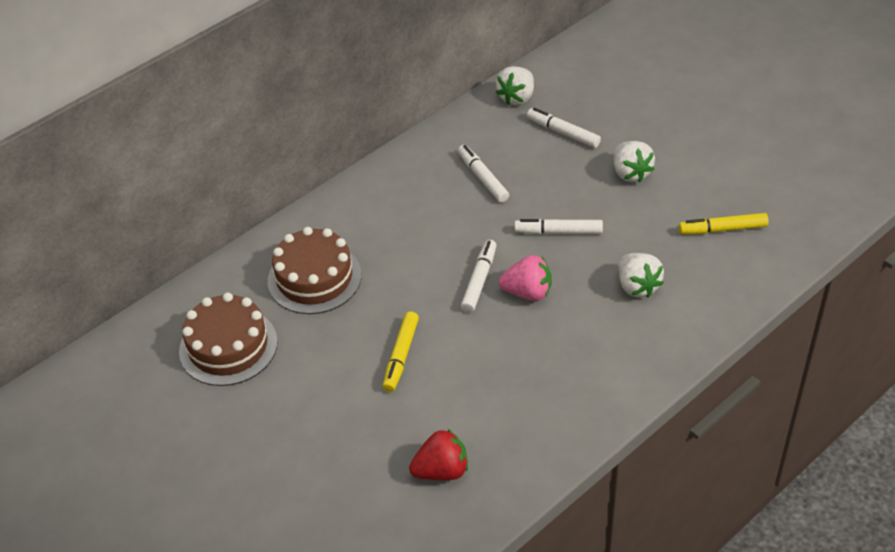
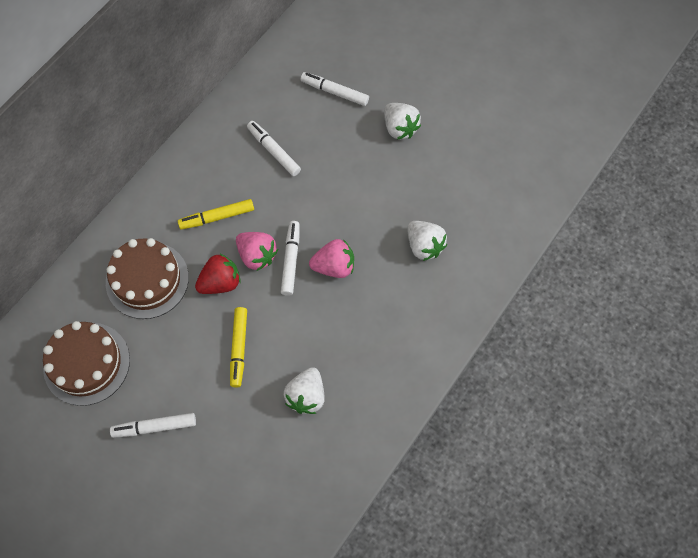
camera: 15 degrees left, 20 degrees up
(441, 471) = (295, 456): red strawberry -> red strawberry (220, 282)
(442, 271) = (257, 256): none -> pink strawberry
(517, 97) = (287, 58): white strawberry -> white strawberry (306, 396)
(558, 232) = (349, 199): white marker -> white marker (155, 427)
(722, 229) = (485, 176): yellow marker -> yellow marker (217, 217)

